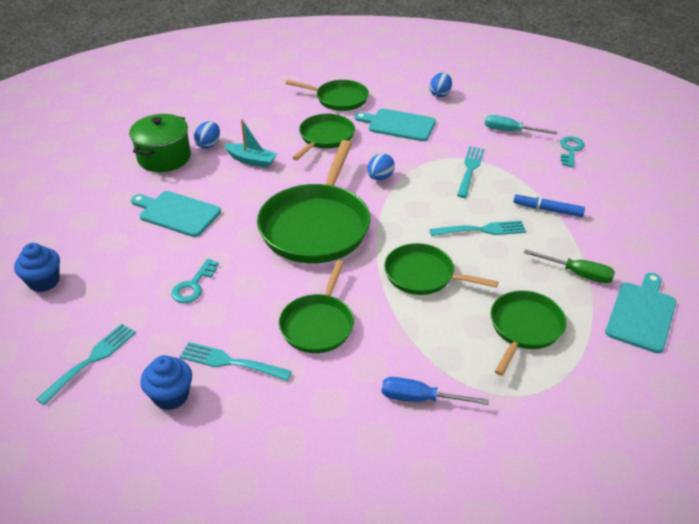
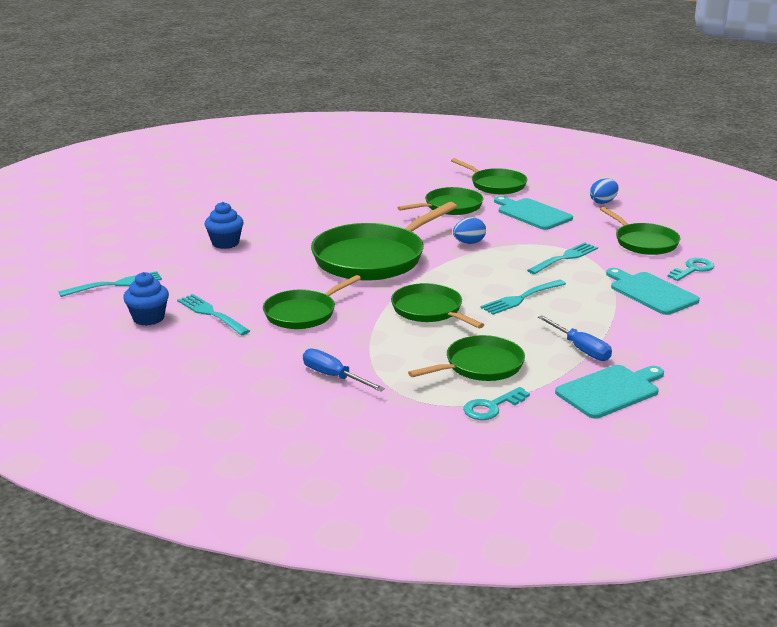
camera: 30 degrees right, 15 degrees down
(44, 281) = (129, 236): blue cupcake -> blue cupcake (225, 243)
(164, 157) = (296, 189): green pot -> none
(177, 213) = (268, 223): turquoise cutting board -> turquoise cutting board (651, 292)
(193, 286) = (232, 266): turquoise key -> turquoise key (491, 407)
(209, 144) = (342, 189): blue egg -> none
(251, 160) = (366, 206): turquoise boat -> none
(481, 230) = (521, 298): turquoise fork -> turquoise fork turned 120 degrees clockwise
(510, 131) = (644, 242): turquoise screwdriver -> green pan
(547, 210) = (609, 302): blue marker -> none
(577, 274) = (580, 349): green screwdriver -> blue screwdriver

